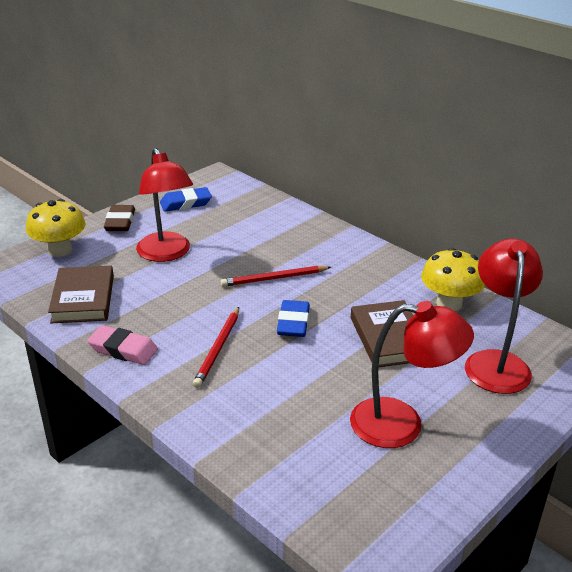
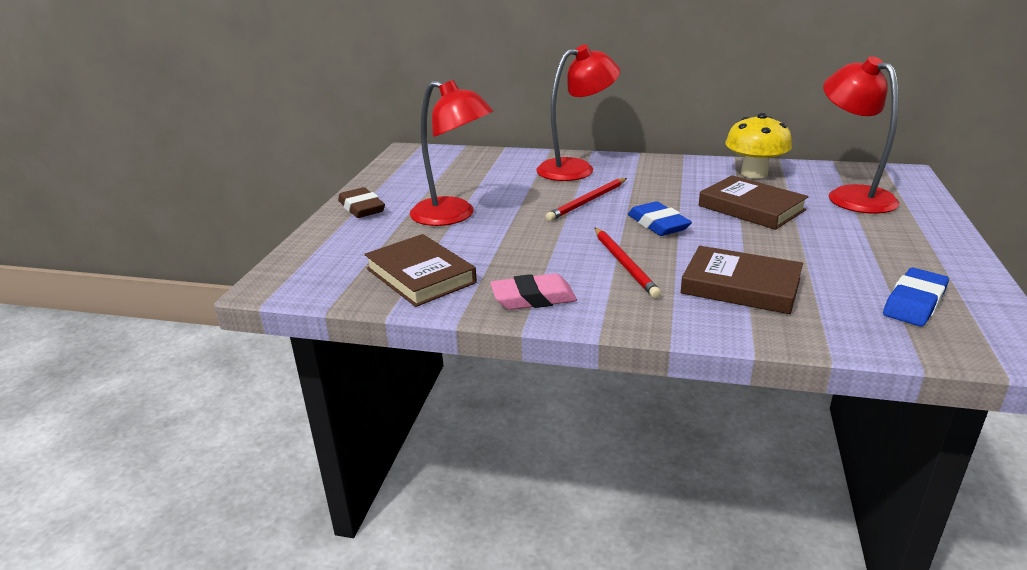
camera: 30 degrees left, 5 degrees down
(60, 250) = (326, 248): yellow mushroom -> none
(186, 203) = (410, 177): blue eraser -> blue eraser (914, 303)
(268, 406) = (740, 286): none -> brown book
(402, 424) = (862, 256): red lamp -> red lamp (576, 168)

